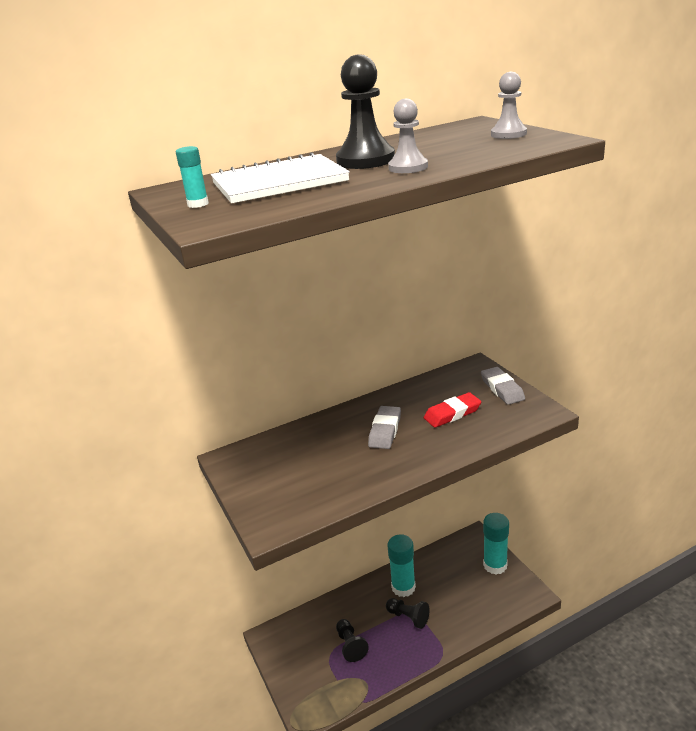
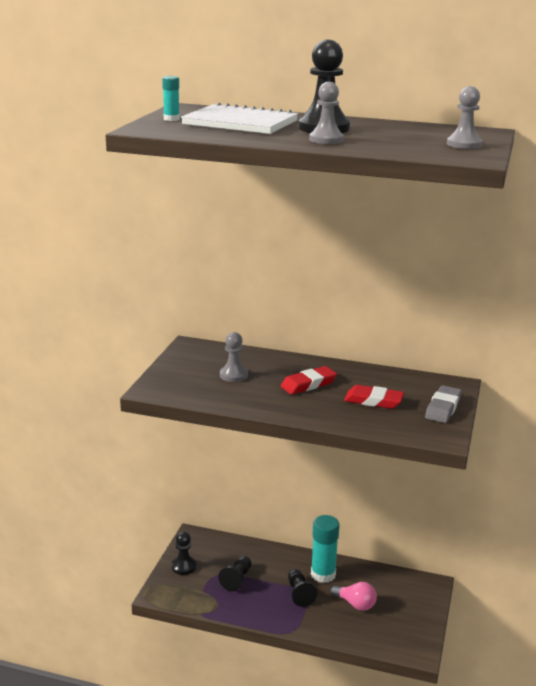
camera: 40 degrees right, 5 degrees down
(295, 671) = (183, 566): none -> black pawn
(314, 462) = (233, 375): none -> grey pawn
(385, 431) = (308, 384): grey eraser -> red eraser
(453, 592) = (355, 604): none -> pink light bulb
(495, 565) = (417, 613): turquoise glue stick -> none

